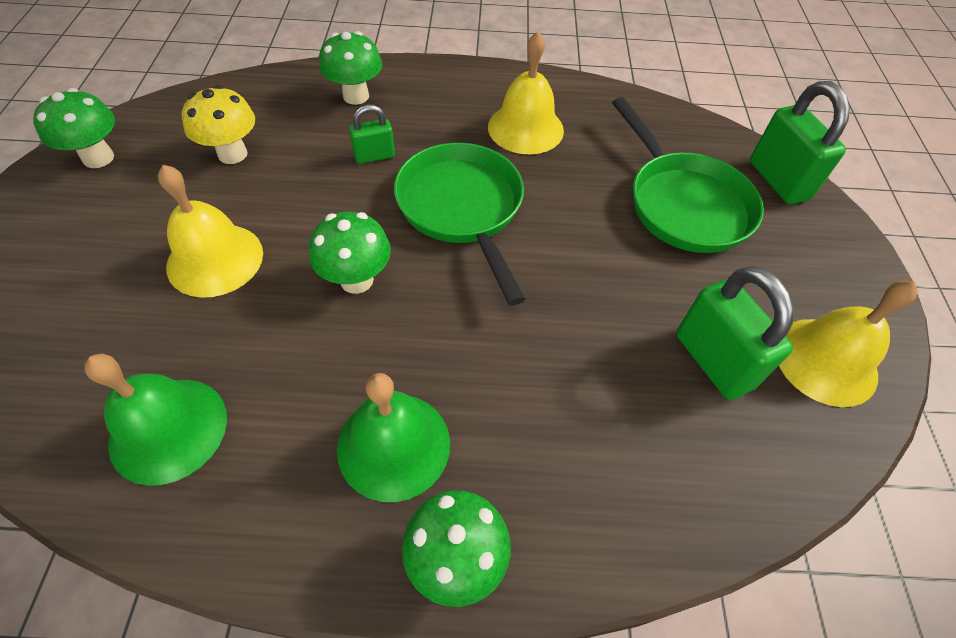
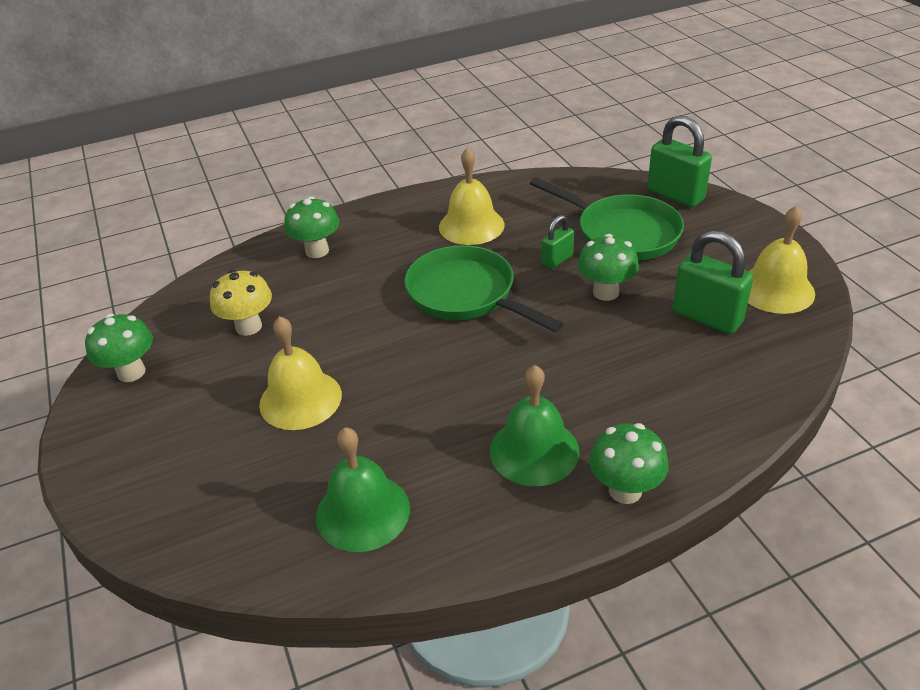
camera: 20 degrees left, 15 degrees down
(356, 280) = (424, 368): green mushroom -> green mushroom (606, 292)
(374, 156) = (368, 286): green padlock -> green padlock (557, 260)

